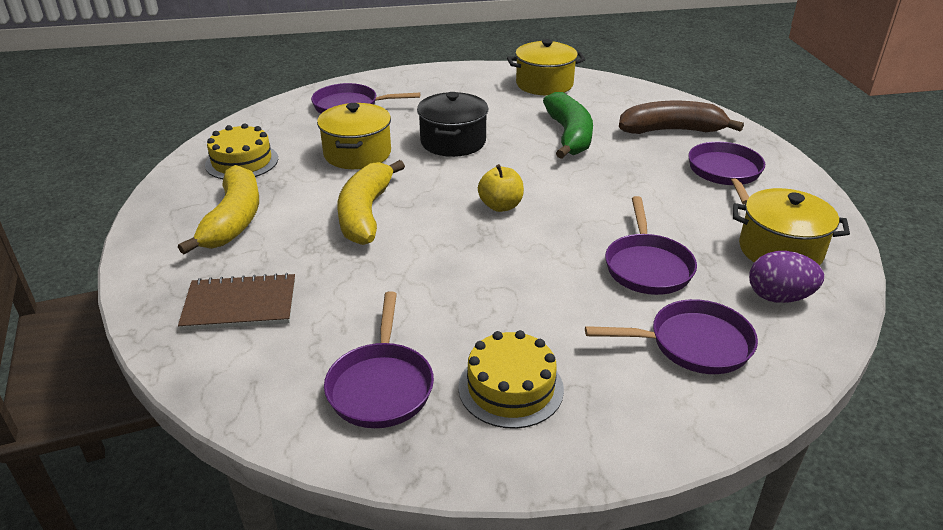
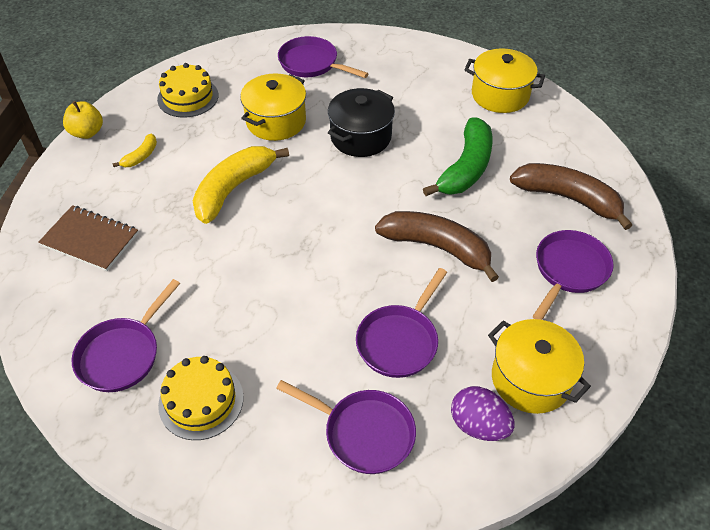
camera: 30 degrees right, 15 degrees up
(233, 220) = (141, 156): yellow banana -> yellow banana, size x0.47
(500, 206) = (339, 224): yellow apple -> yellow apple (87, 132)
(605, 193) = (437, 247): none -> brown banana

